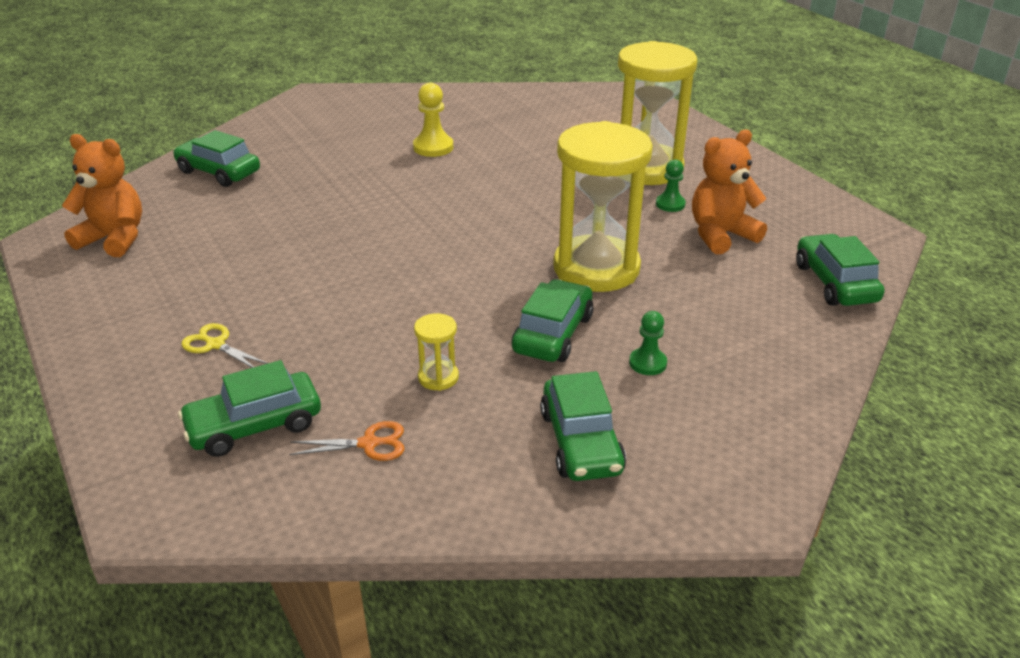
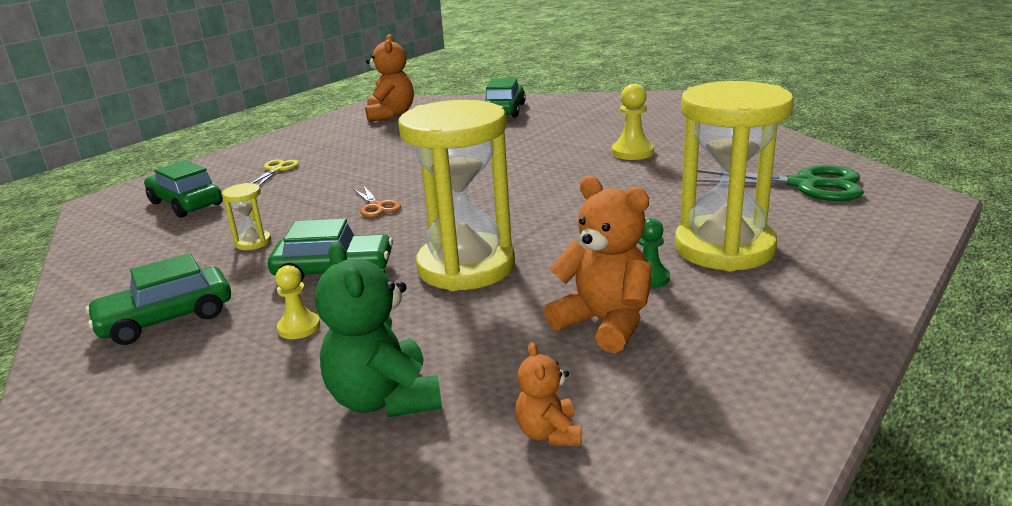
camera: 70 degrees right, 10 degrees down
(369, 444) = (165, 240): orange scissors -> orange scissors (376, 206)
(572, 113) = (805, 185): none -> green scissors
(647, 363) = (299, 327): green pawn -> yellow pawn
(774, 335) = (385, 399): none -> green teddy bear
(834, 283) = (549, 433): green car -> orange teddy bear

